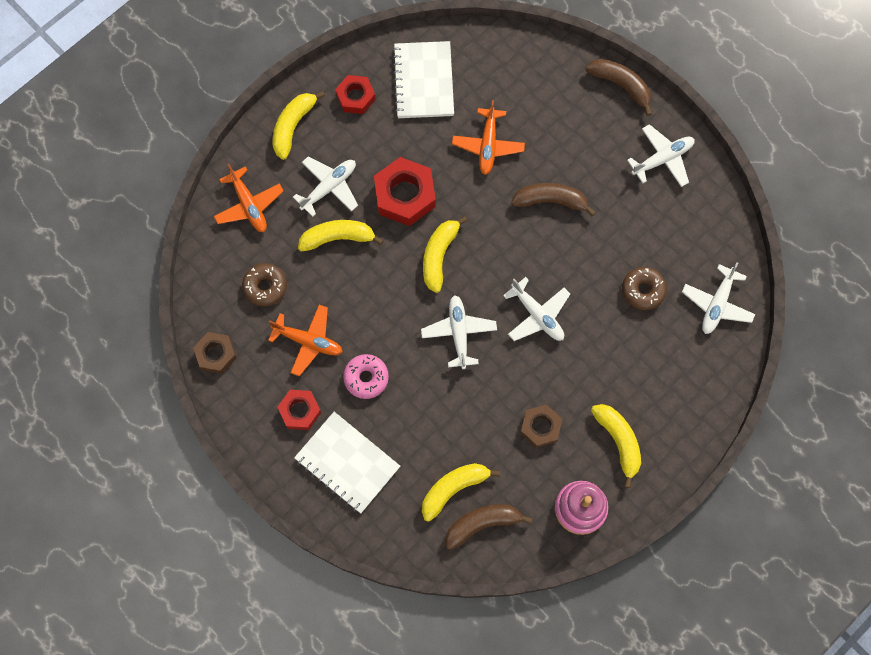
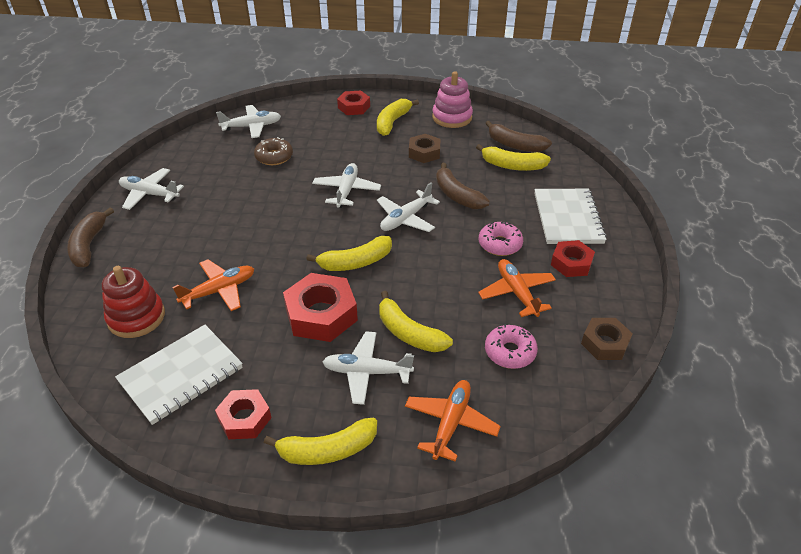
camera: 130 degrees left, 30 degrees down
(265, 287) = (510, 352): brown donut -> pink donut
(504, 81) = (136, 317): none -> red stacking toy
(551, 201) = (242, 229): brown banana -> brown banana (457, 195)
(680, 426) = (354, 107): none -> red nut

